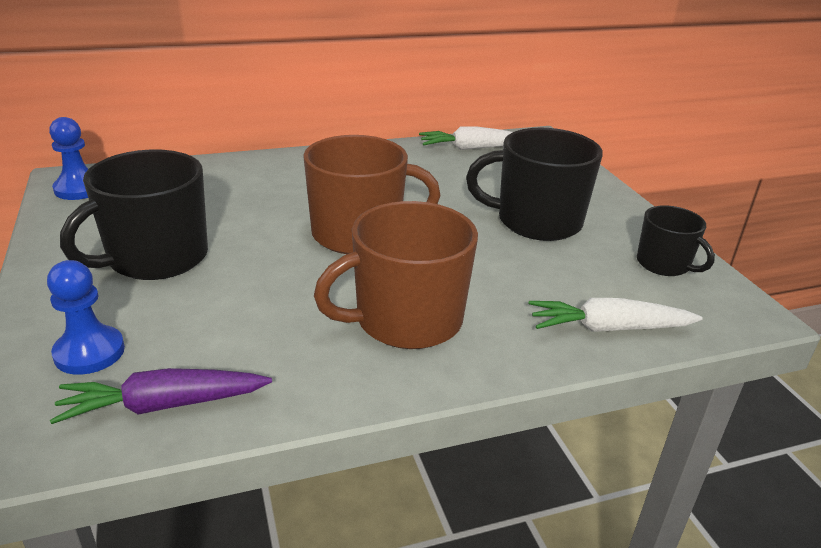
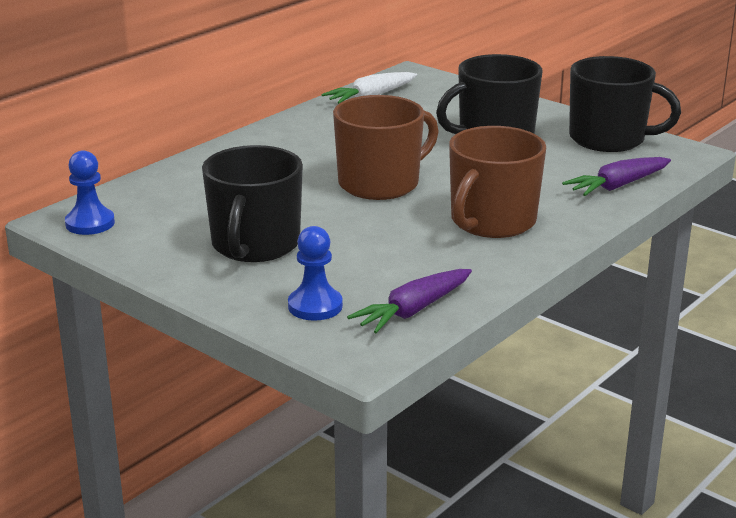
camera: 30 degrees left, 5 degrees down
(609, 328) = (618, 186): white carrot -> purple carrot
(664, 264) = (609, 139): black mug -> black mug, size x1.75

